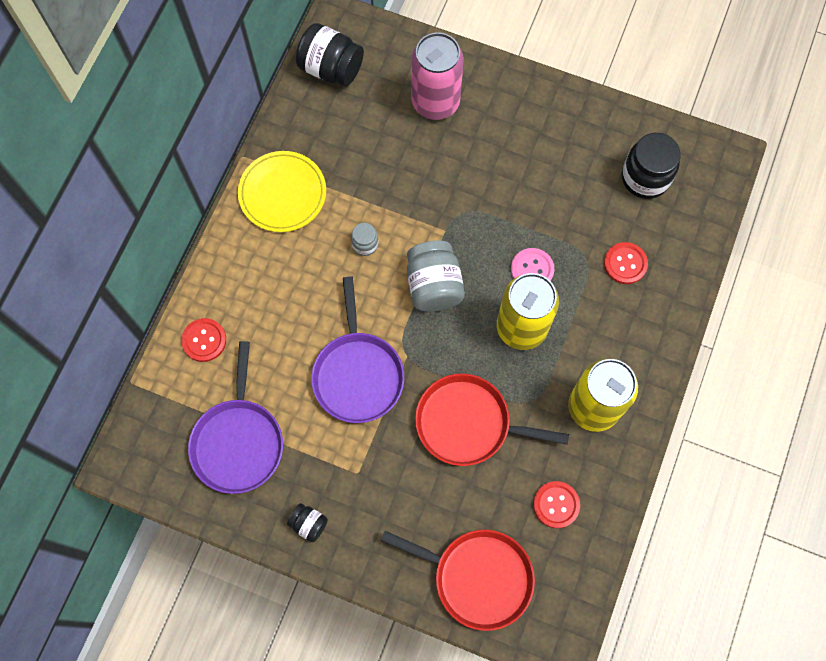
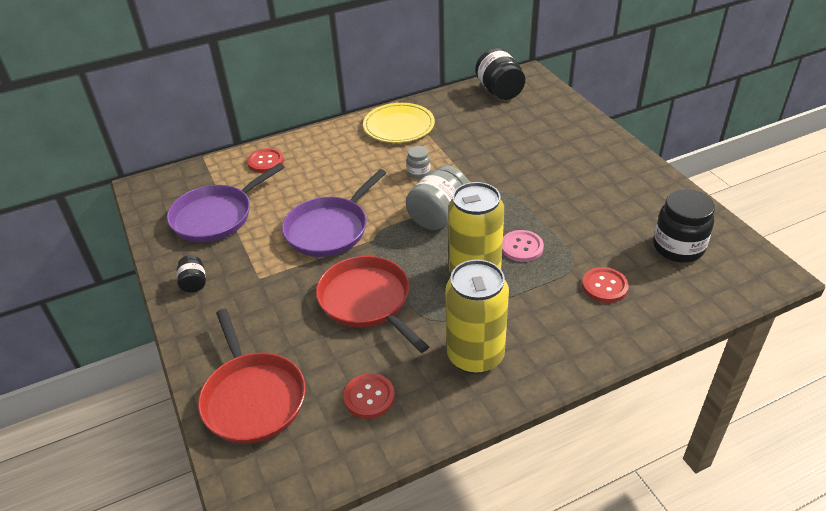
camera: 45 degrees right, 30 degrees down
(435, 102) = (551, 134): pink can -> none

